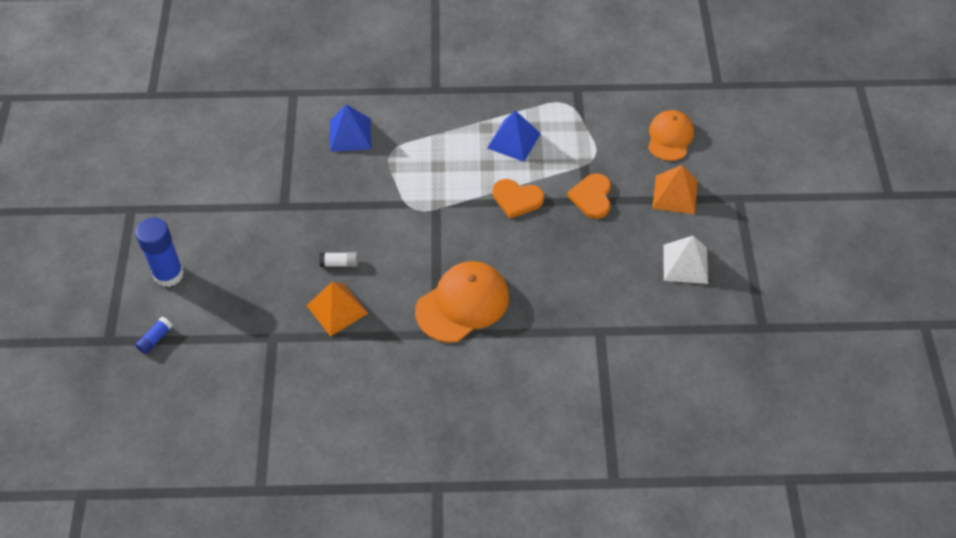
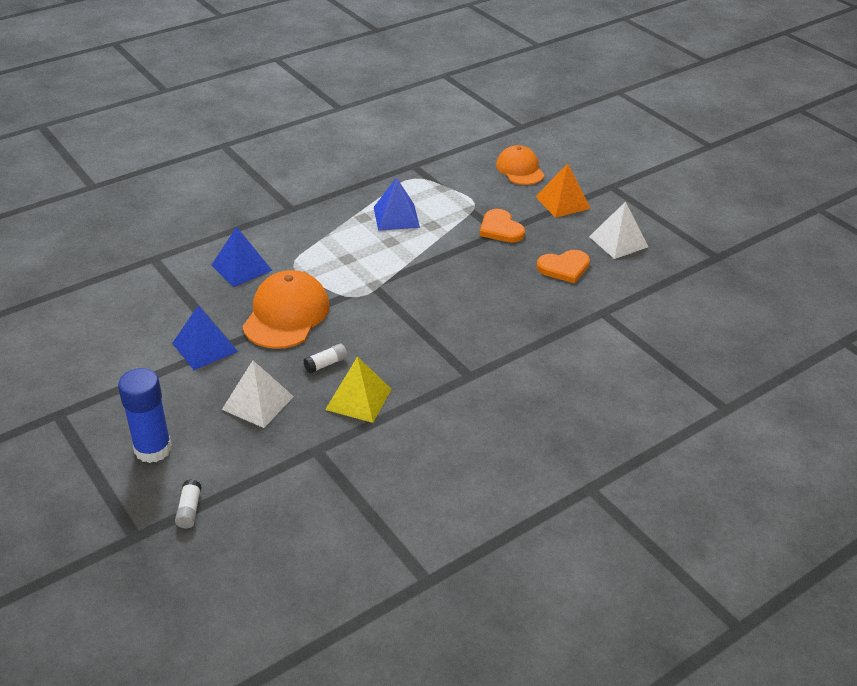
camera: 35 degrees left, 15 degrees down
(155, 339) = (189, 510): blue glue stick -> white glue stick
(265, 272) = (257, 403): none -> white pyramid
(267, 200) = (205, 347): none -> blue pyramid
(337, 309) = (358, 399): orange pyramid -> yellow pyramid
(462, 304) = (470, 344): orange cap -> orange cap (286, 314)
(517, 199) = (440, 254): orange heart -> orange heart (564, 267)

